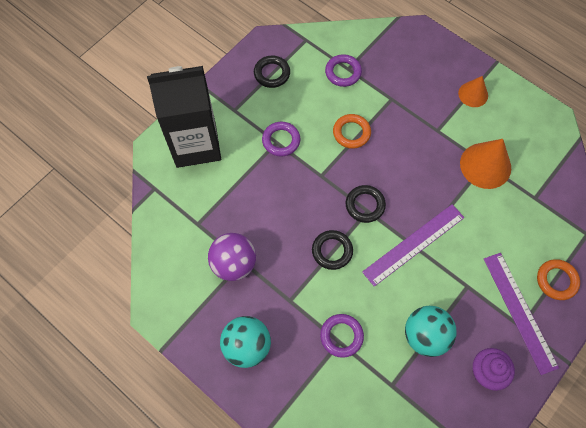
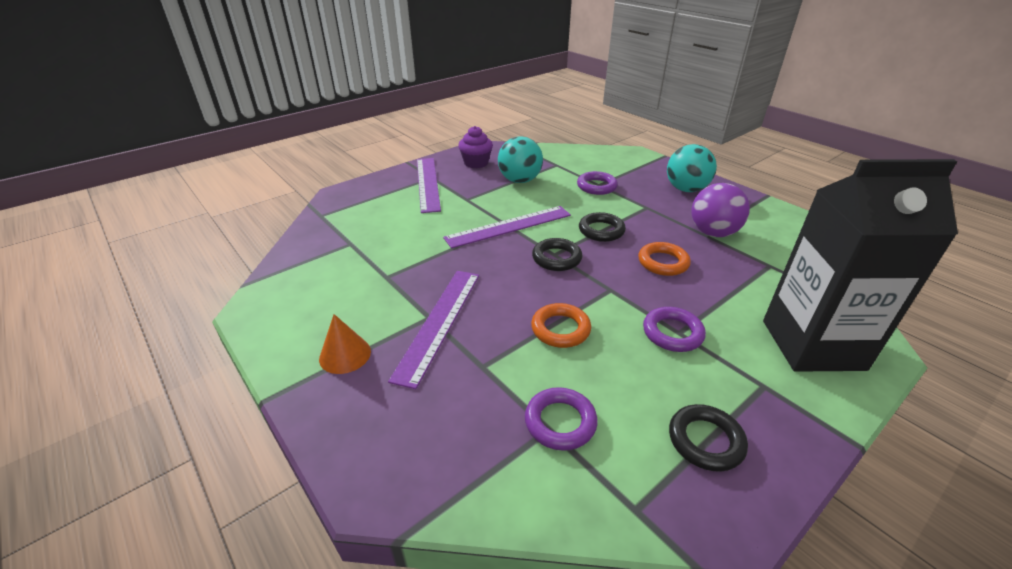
camera: 170 degrees left, 30 degrees down
(429, 126) = (439, 323): none -> purple ruler
(485, 165) = (387, 274): orange cone -> none
(556, 280) = (379, 194): orange ring -> orange ring (663, 262)

